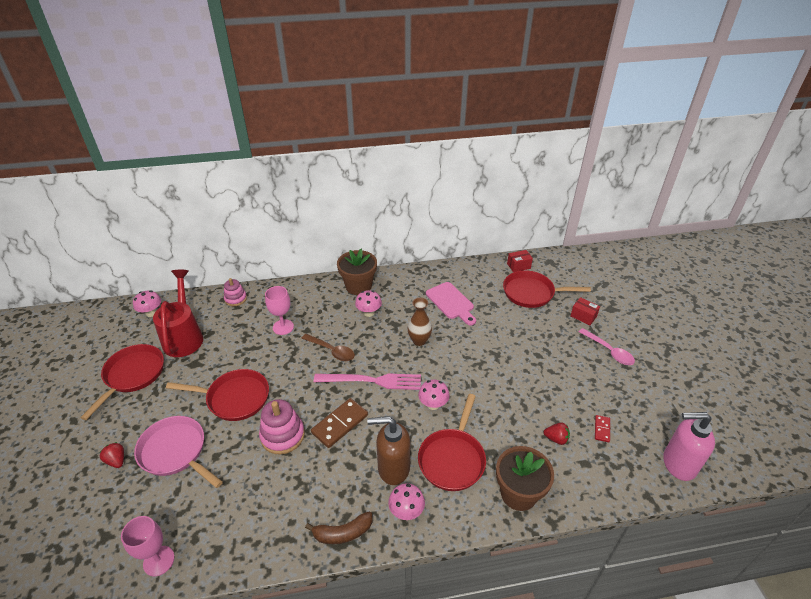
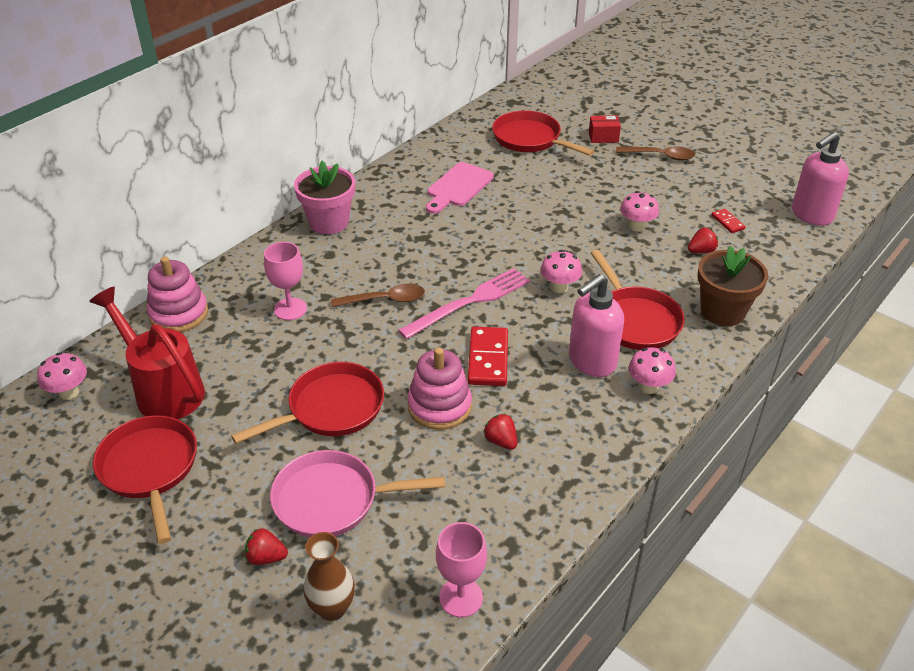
camera: 40 degrees left, 0 degrees up
(235, 299) = (179, 314): pink stacking toy -> pink stacking toy, size x1.59
(286, 481) = (501, 441): none -> red strawberry
(340, 424) = (488, 359): brown domino -> red domino
(343, 533) = (615, 442): brown banana -> none
(358, 286) = (329, 222): brown flower pot -> pink flower pot
(369, 313) = (378, 242): pink mushroom -> pink mushroom (637, 226)
(393, 468) = (591, 362): brown soap dispenser -> pink soap dispenser
(419, 341) = (471, 239): brown vase -> brown vase (332, 608)
(451, 302) = (458, 187): pink cutting board -> pink cutting board turned 105 degrees clockwise
(518, 266) = (485, 120): red box -> none
(532, 293) = (530, 139): red pan -> red pan turned 75 degrees clockwise
(609, 351) = (660, 156): pink spoon -> brown spoon

